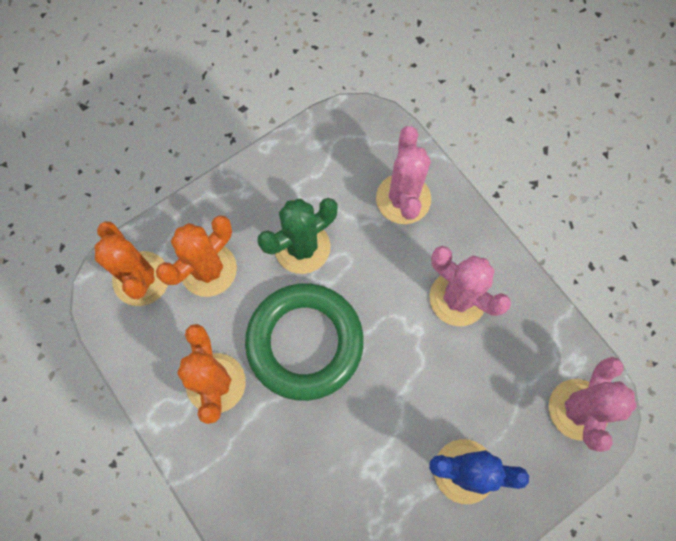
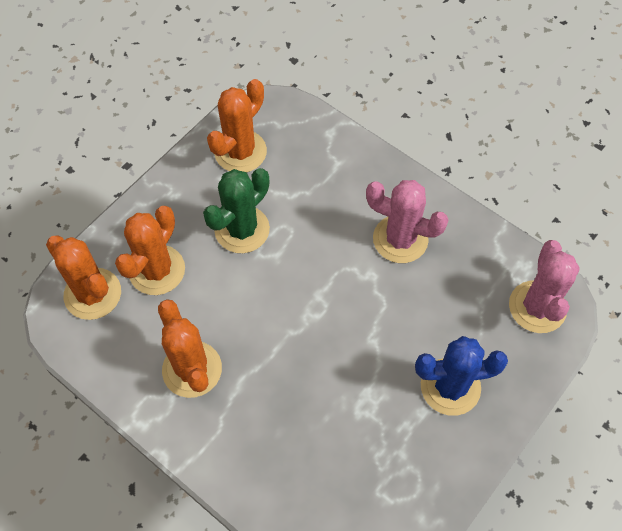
camera: 15 degrees left, 10 degrees down
(305, 342) = (268, 312): green ring -> none
(322, 162) = (240, 152): none -> orange cactus
(403, 199) = (325, 166): pink cactus -> none

